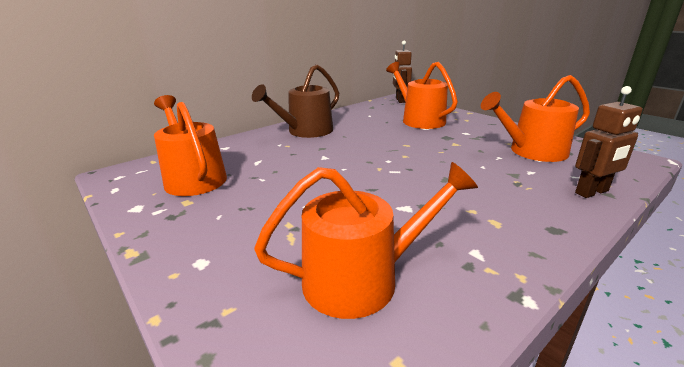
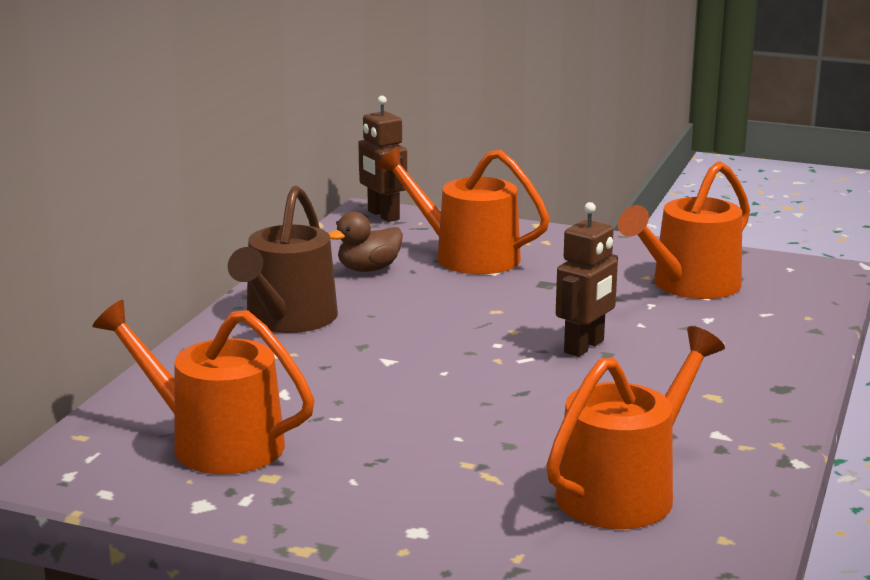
camera: 30 degrees left, 5 degrees down
(368, 118) = (368, 269): none -> brown duck
(592, 192) = (796, 332): brown robot -> brown robot (584, 347)

